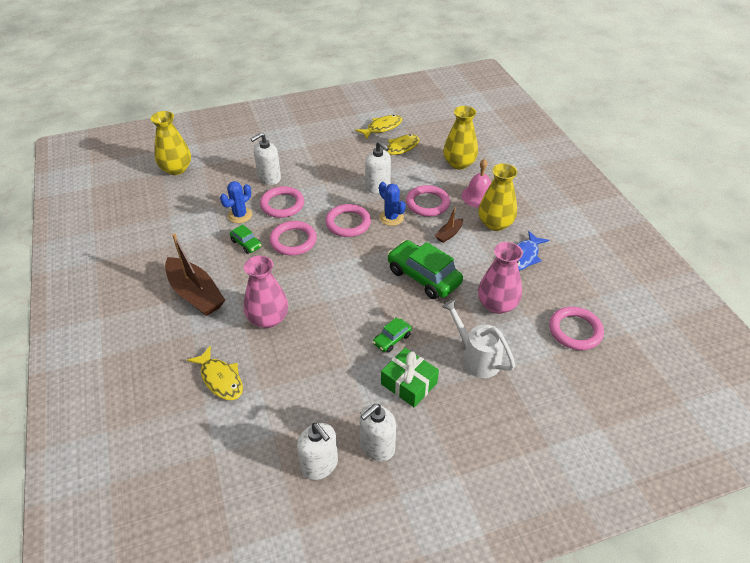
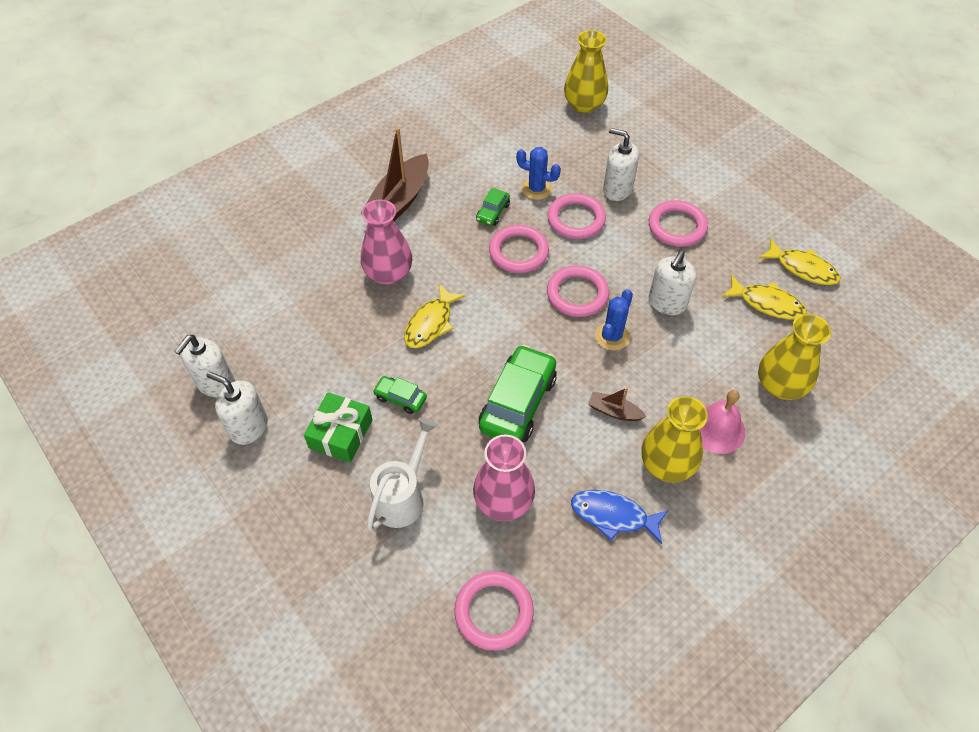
camera: 70 degrees right, 10 degrees up
(220, 379) = (296, 266): yellow fish -> yellow fish (430, 323)
(427, 203) = (664, 369): pink ring -> pink ring (677, 226)

